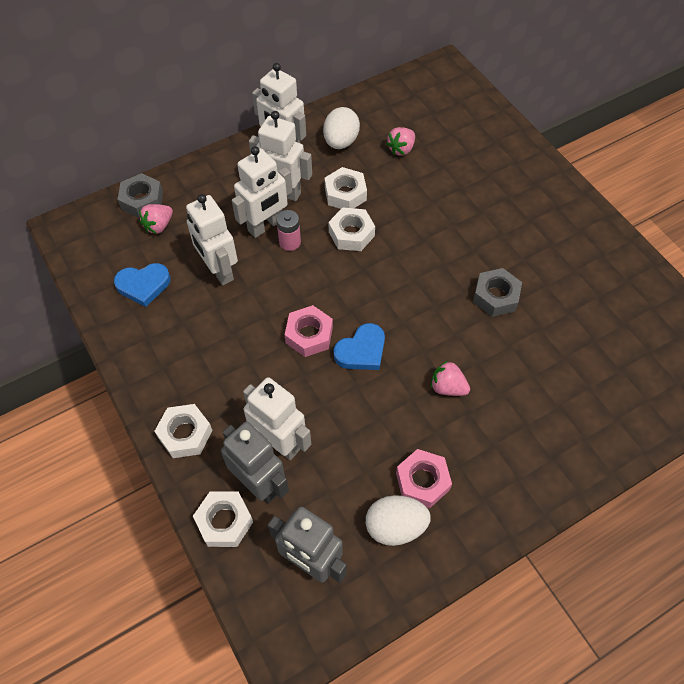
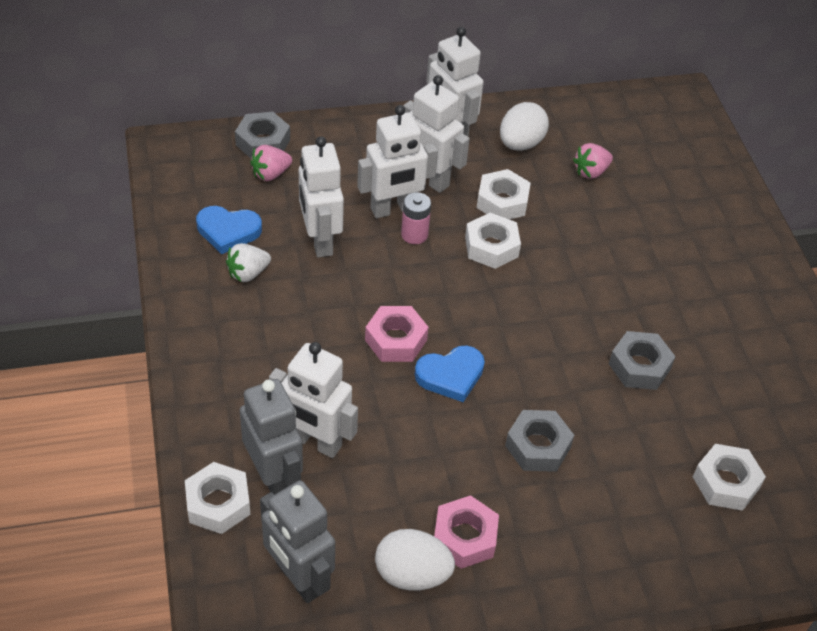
camera: 15 degrees right, 10 degrees down
(173, 316) = (248, 273): none -> white strawberry
(185, 434) = (211, 399): white nut -> white nut (726, 482)
(280, 442) = (315, 442): white robot -> white robot turned 150 degrees clockwise
(447, 387) = (537, 446): pink strawberry -> grey nut

